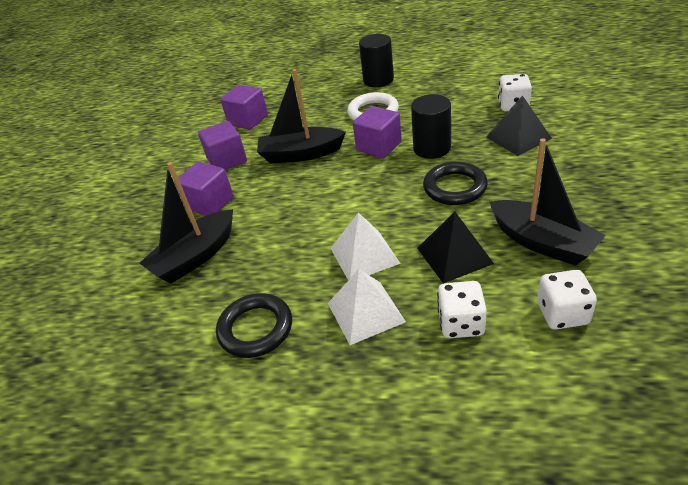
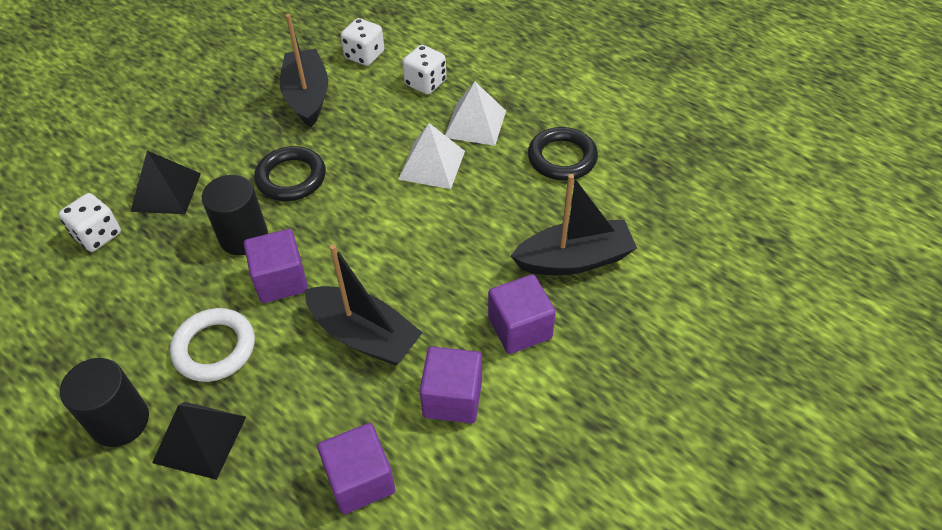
camera: 150 degrees left, 10 degrees up
(454, 255) = (372, 124): black pyramid -> black pyramid (200, 439)

